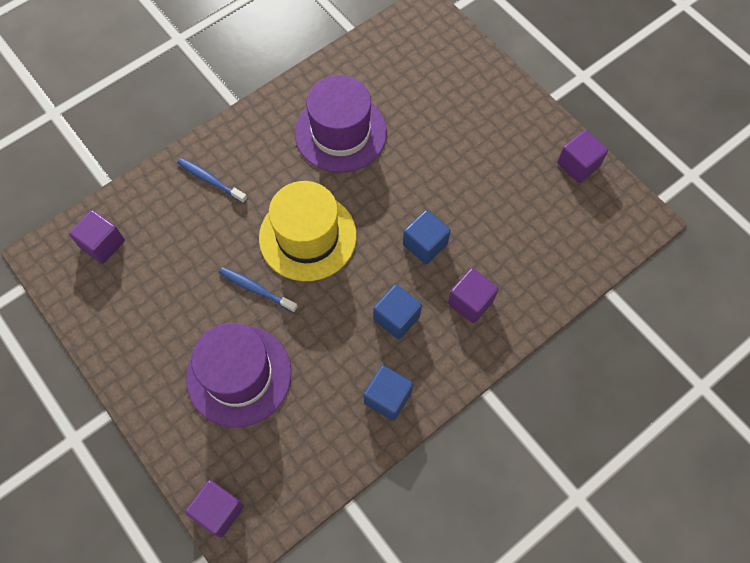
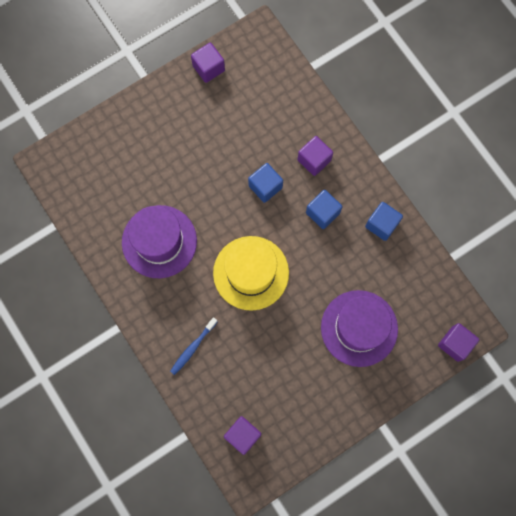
camera: 85 degrees left, 10 degrees up
(256, 289) = (292, 313): blue toothbrush -> none

